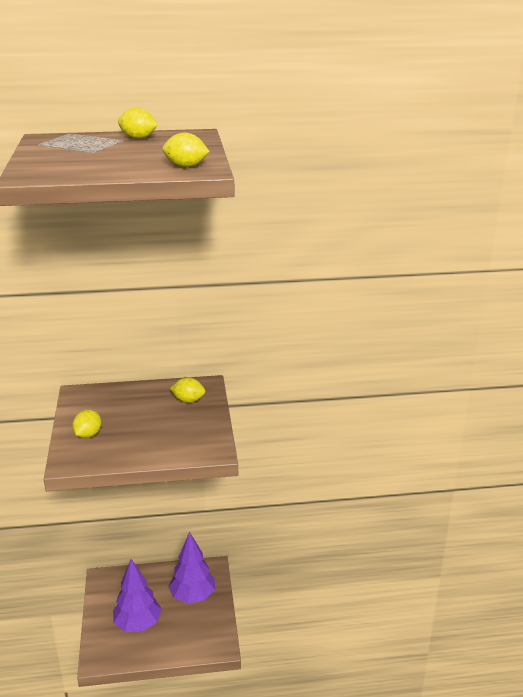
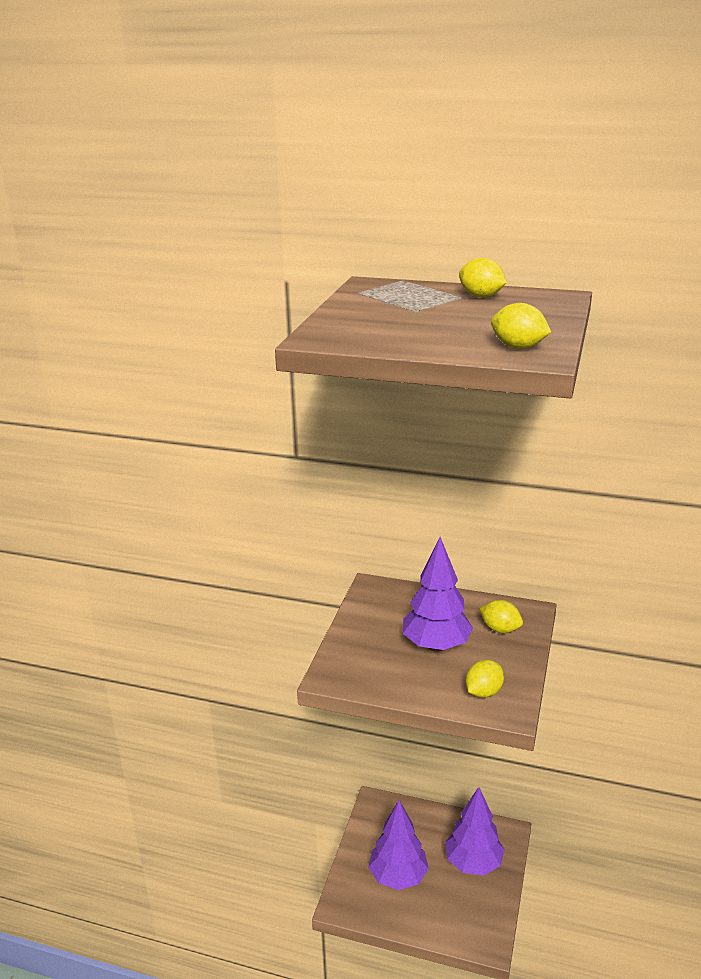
camera: 25 degrees right, 0 degrees up
(88, 435) = (365, 646): yellow lemon -> yellow lemon (483, 692)
(144, 422) = (436, 646): none -> purple tree

